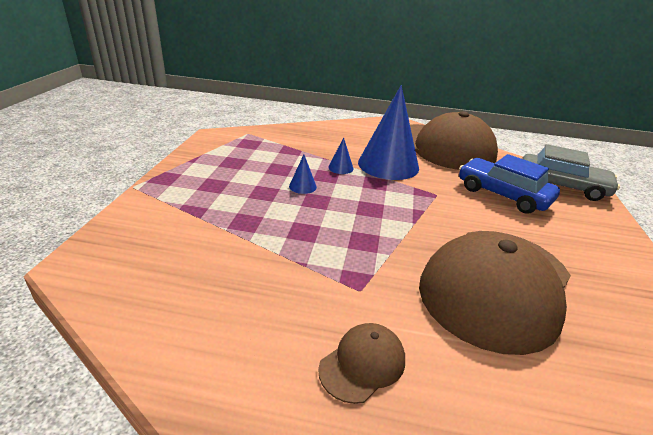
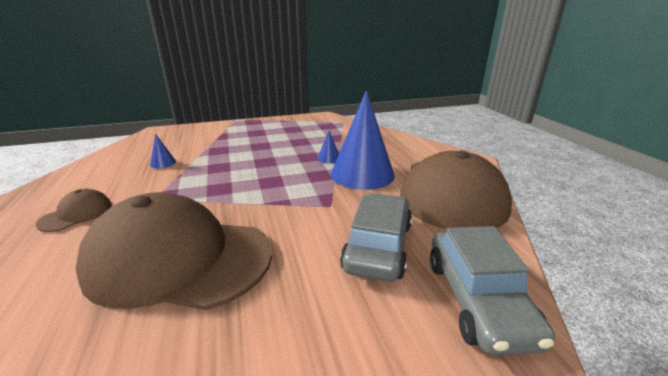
camera: 65 degrees right, 5 degrees down
(302, 186) = (281, 153): blue cone -> blue cone (163, 163)
(362, 364) = (76, 214): brown cap -> brown cap turned 75 degrees counterclockwise
(503, 194) = (378, 246): blue car -> grey car

